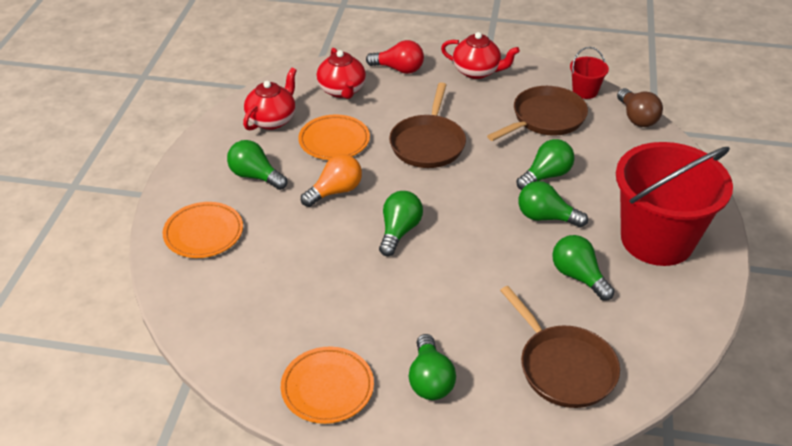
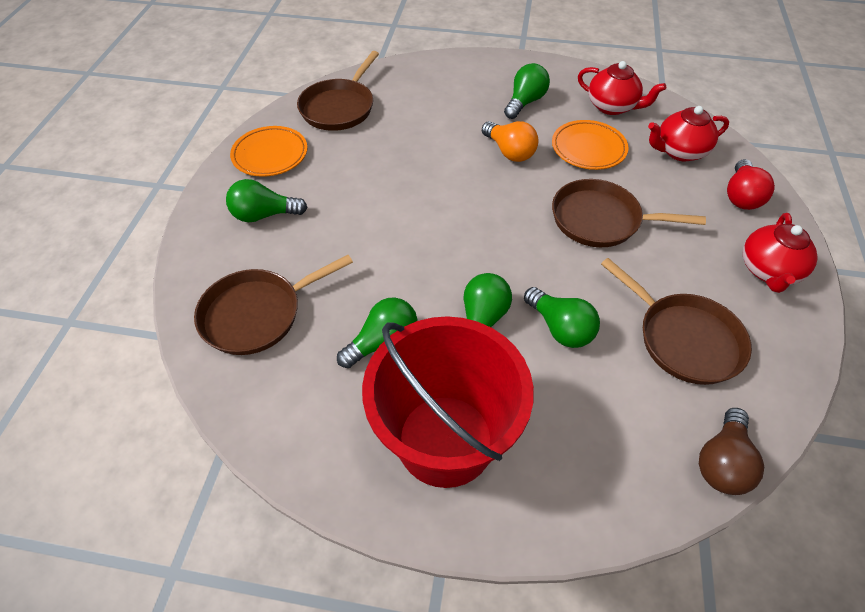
camera: 90 degrees right, 10 degrees up
(203, 233) = (448, 80): orange plate -> none
(241, 329) = (339, 107): none -> brown pan
(399, 231) = (454, 196): green light bulb -> none
(585, 91) = (770, 397): red bucket -> none
(636, 118) = (722, 462): brown light bulb -> brown light bulb turned 45 degrees counterclockwise

